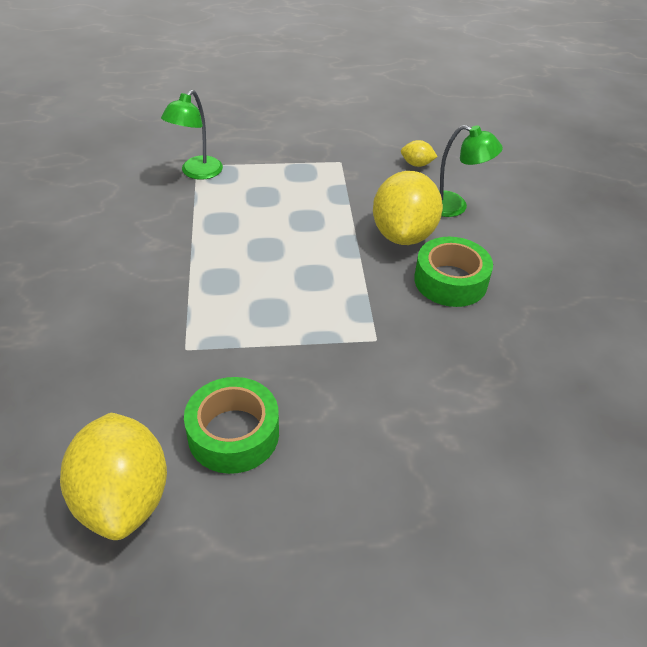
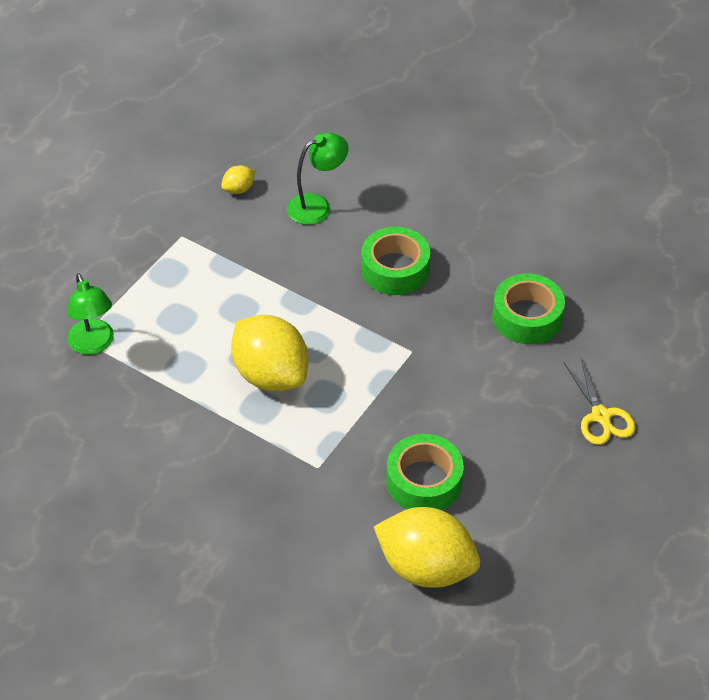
camera: 50 degrees left, 5 degrees up
(403, 235) = (318, 260): yellow lemon -> yellow lemon (270, 375)
(462, 543) = (601, 416): none -> yellow scissors
(511, 399) = (527, 317): none -> green tape

